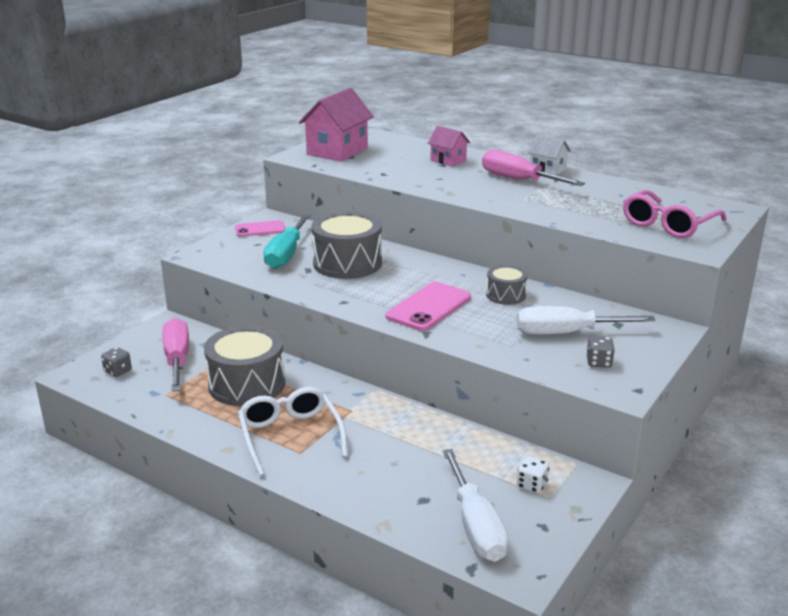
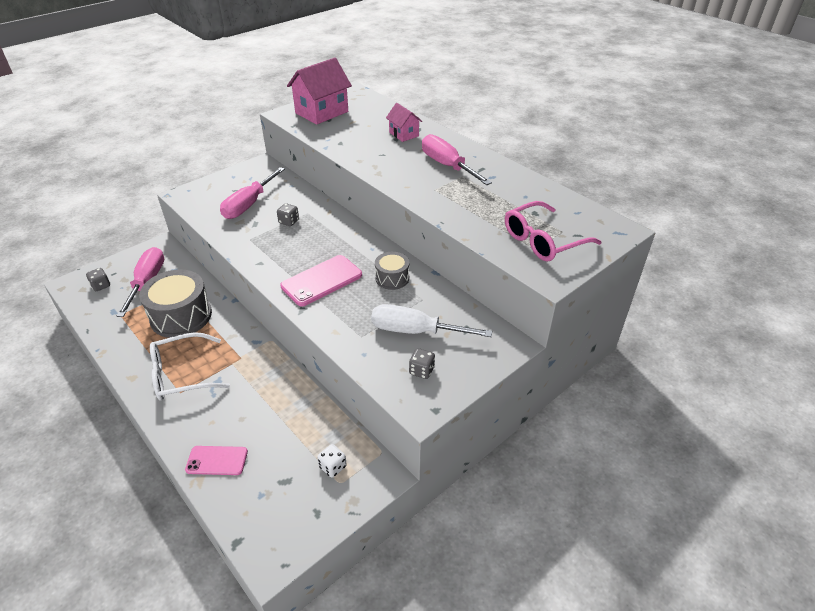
camera: 15 degrees right, 15 degrees up
(260, 229) = (246, 175): pink phone -> pink phone (217, 460)
(286, 254) = (249, 204): turquoise screwdriver -> pink screwdriver
(290, 436) = (182, 374): white glasses -> white glasses turned 105 degrees counterclockwise
(347, 263) = (289, 221): grey drum -> grey dice
(475, 526) = (265, 499): white screwdriver -> none
(547, 170) = (480, 156): white house -> none

